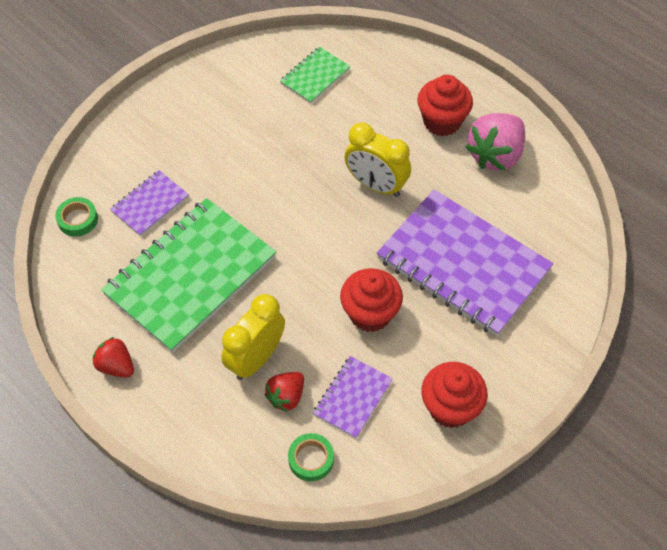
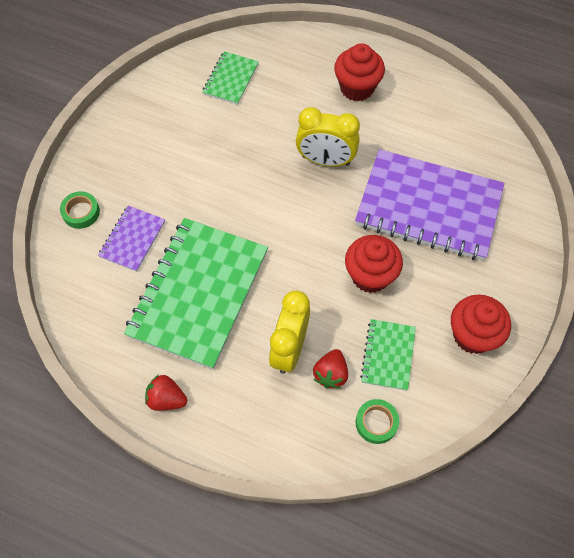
camera: 20 degrees left, 5 degrees up
(78, 219) = (71, 274): green tape -> green tape (81, 212)
(352, 398) = (388, 355): purple notebook -> green notebook
(495, 155) = (413, 104): pink strawberry -> none

